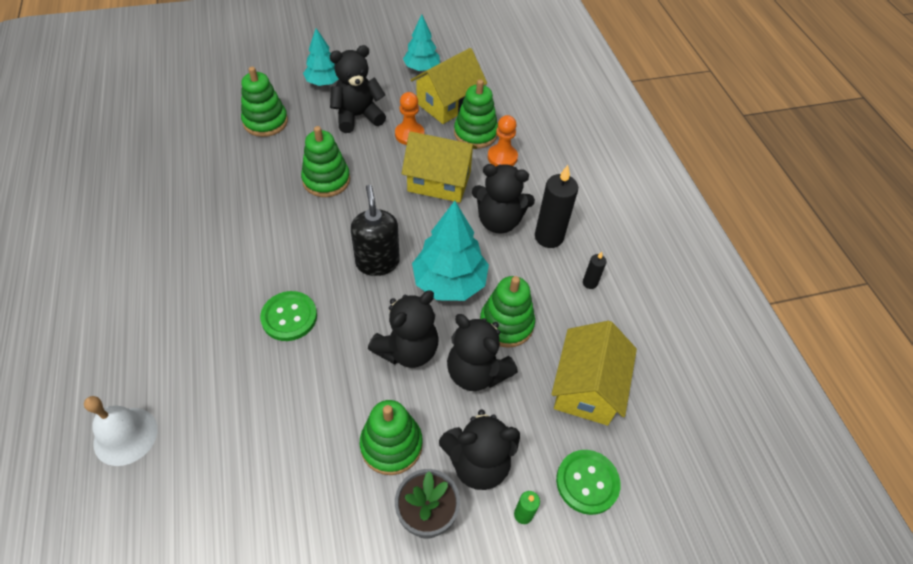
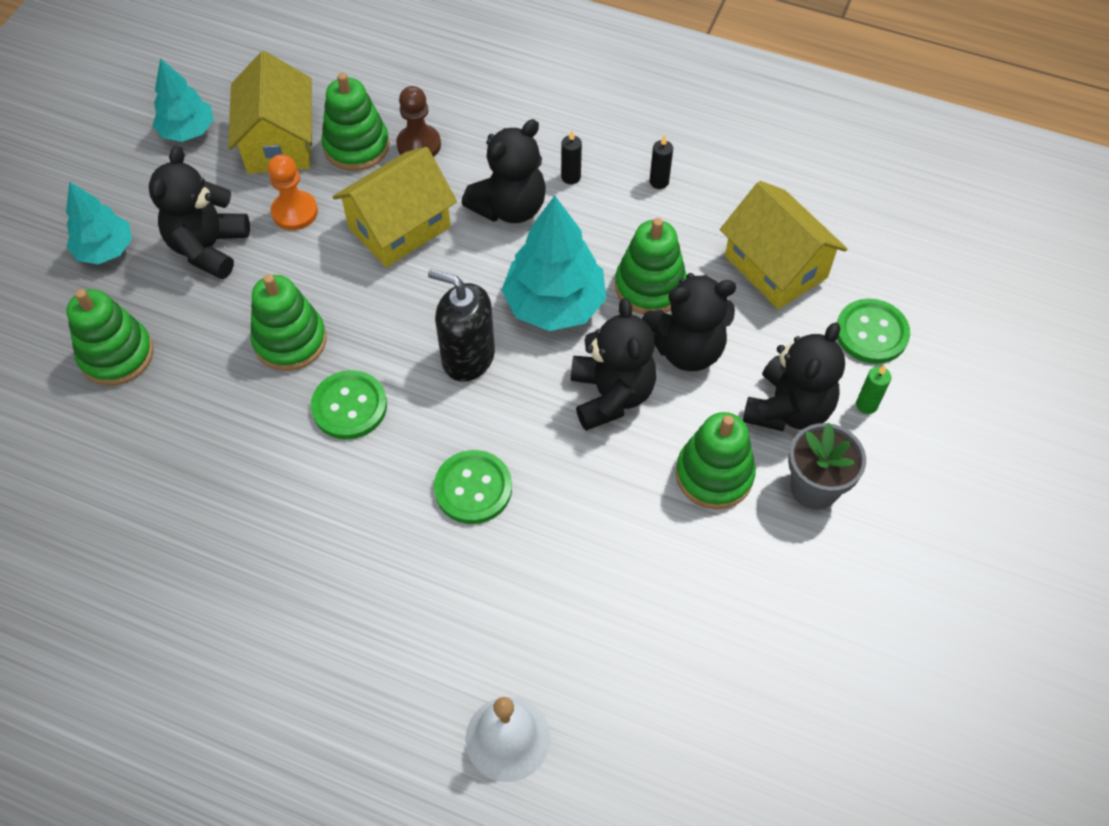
camera: 50 degrees left, 5 degrees up
(303, 229) = (349, 406): none -> green button
(502, 157) = (419, 145): orange pawn -> brown pawn
(549, 237) = (571, 177): black candle -> black candle, size x0.49

